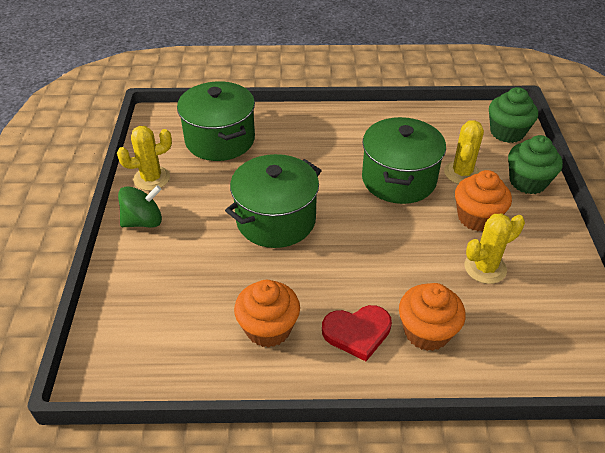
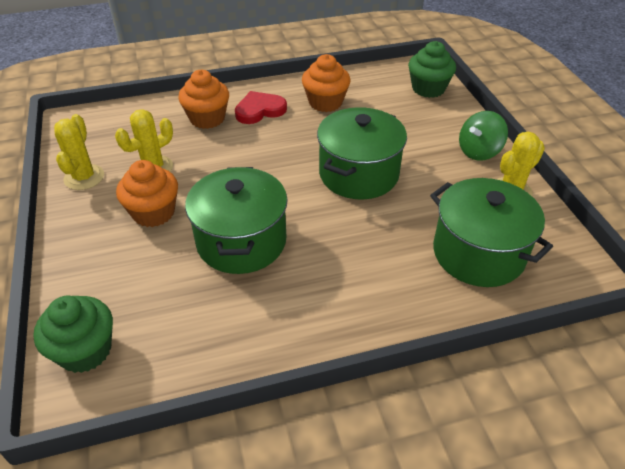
camera: 165 degrees right, 0 degrees up
(462, 173) = (163, 265): yellow cactus -> yellow cactus (84, 177)
(527, 182) = (82, 268): green cupcake -> green cupcake (428, 88)

